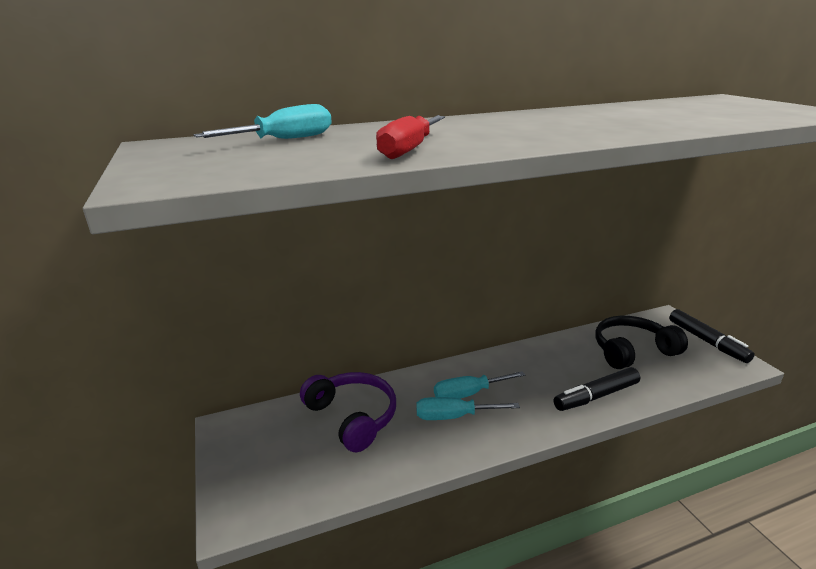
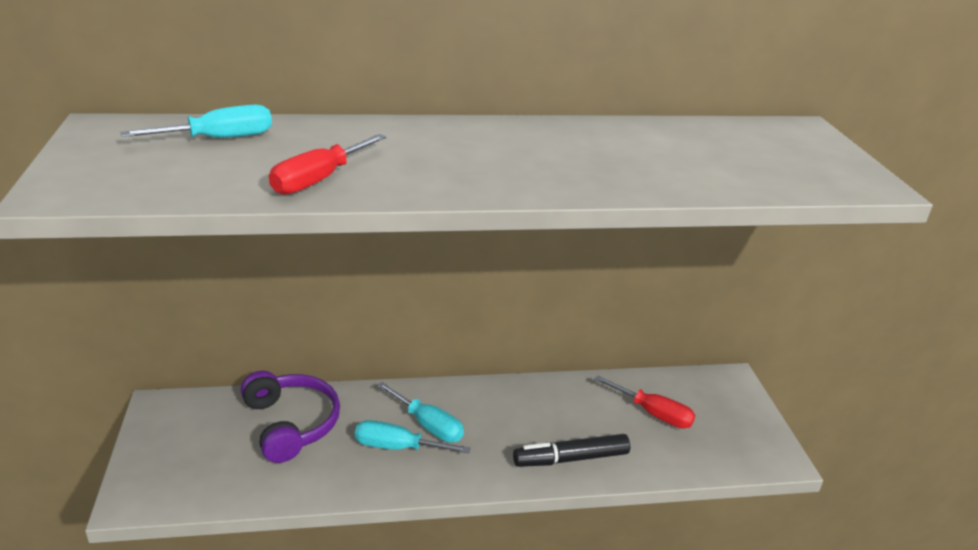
camera: 10 degrees right, 5 degrees up
(468, 394) = (428, 425): turquoise screwdriver -> turquoise screwdriver turned 135 degrees counterclockwise
(632, 351) = (653, 413): black headphones -> red screwdriver
(706, 341) = (756, 421): black marker -> none

